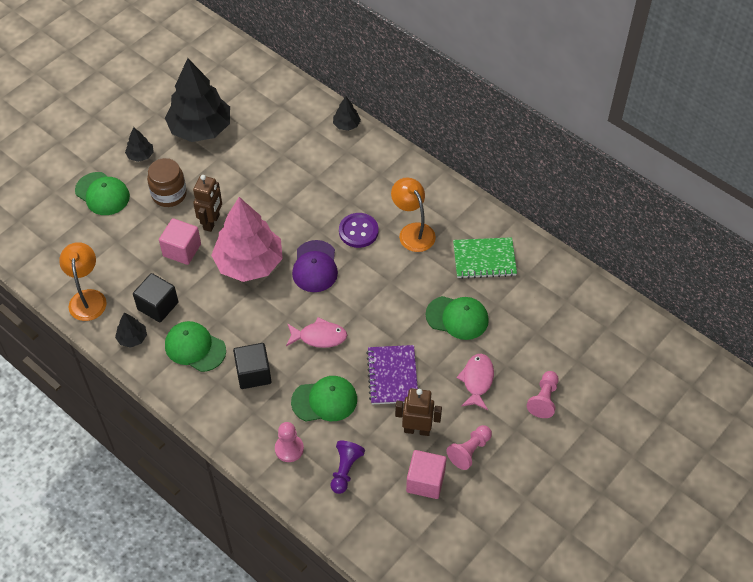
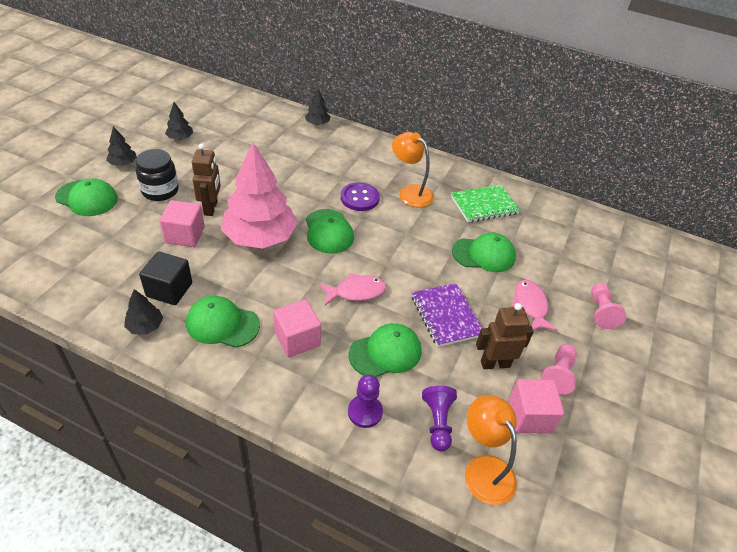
camera: 20 degrees left, 10 degrees down
(87, 298) = (83, 294): orange lamp -> orange lamp (484, 469)
(169, 194) = (160, 191): brown jar -> black jar
(200, 128) = (180, 138): black tree -> black tree, size x0.43
(253, 373) = (297, 339): black cube -> pink cube
(289, 449) = (365, 412): pink pawn -> purple pawn
(315, 266) = (328, 231): purple cap -> green cap

